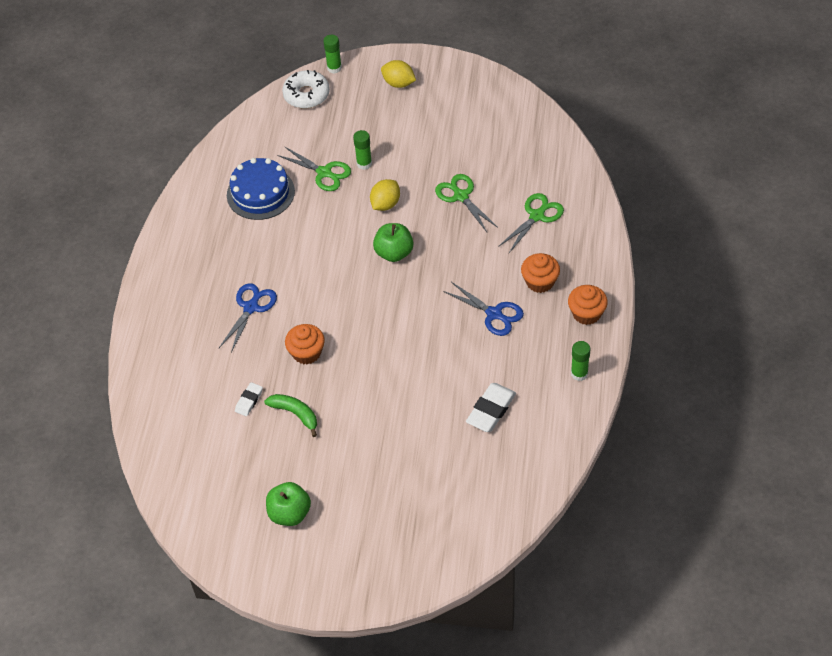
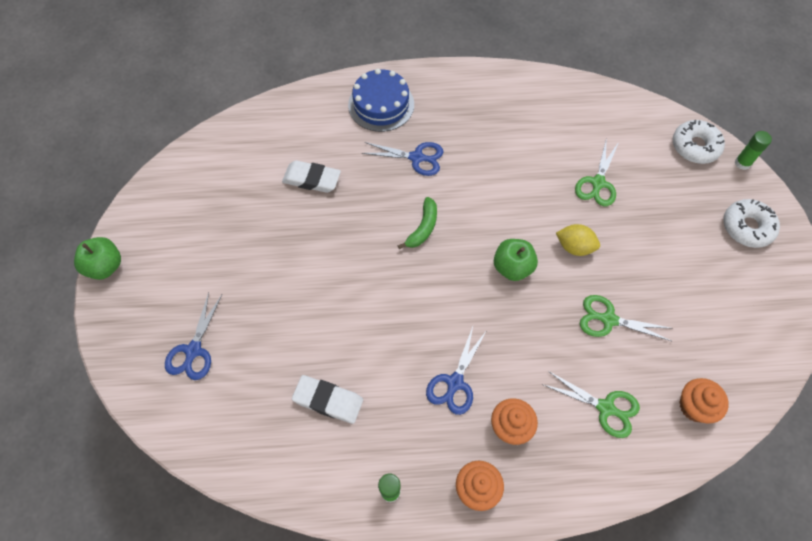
camera: 75 degrees right, 10 degrees up
(249, 401) = (312, 179): white eraser -> white eraser, size x1.74
(260, 193) = (554, 135): blue cake -> blue cake (381, 104)
(289, 513) = (193, 238): green apple -> green apple (105, 266)
(295, 414) = (301, 219): green banana -> green banana (423, 228)
(306, 353) = (373, 214): orange cupcake -> orange cupcake (695, 406)
(364, 163) = (622, 216): green glue stick -> none
(398, 83) = (747, 227): yellow lemon -> white donut
(417, 517) = (193, 350): none -> blue scissors
(461, 196) = (608, 319): green scissors -> green scissors turned 120 degrees counterclockwise

